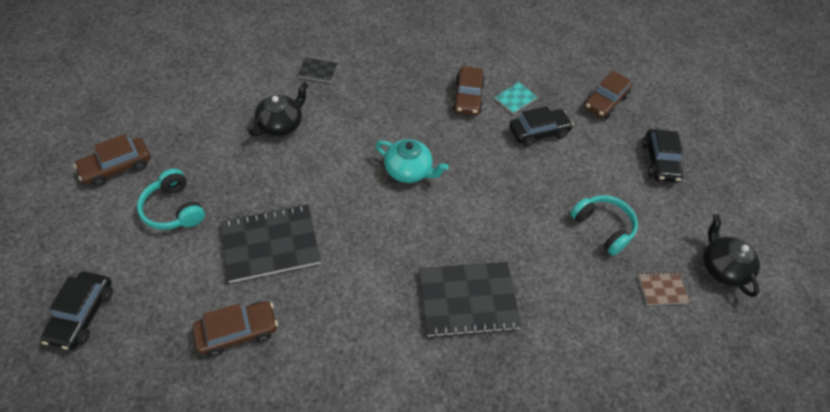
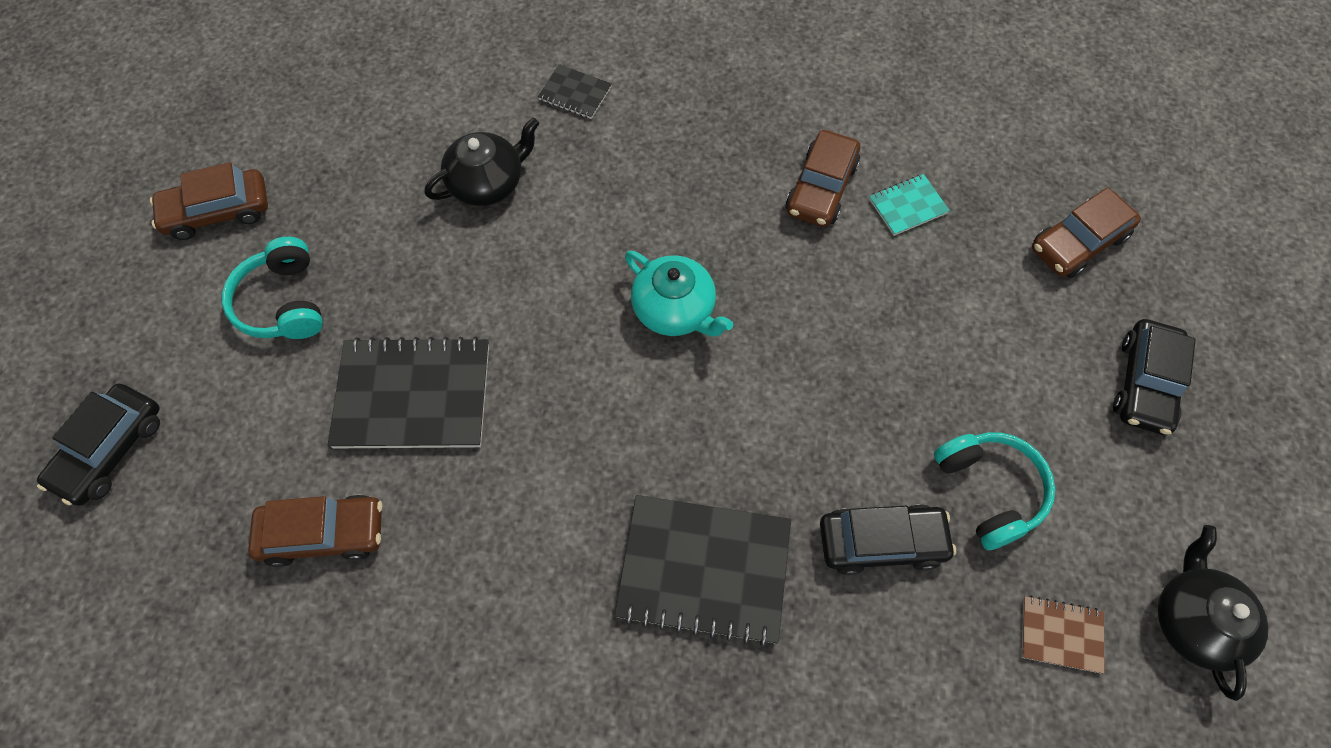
camera: 20 degrees right, 10 degrees up
(538, 132) = (930, 280): black car -> black car (881, 542)

